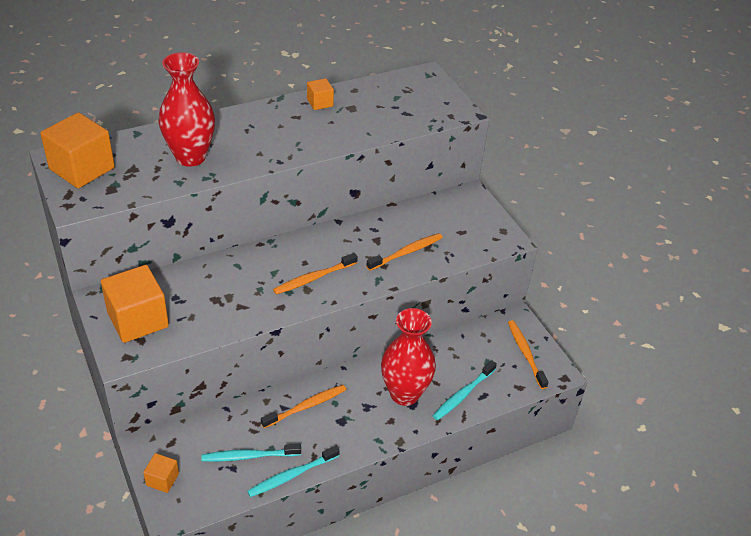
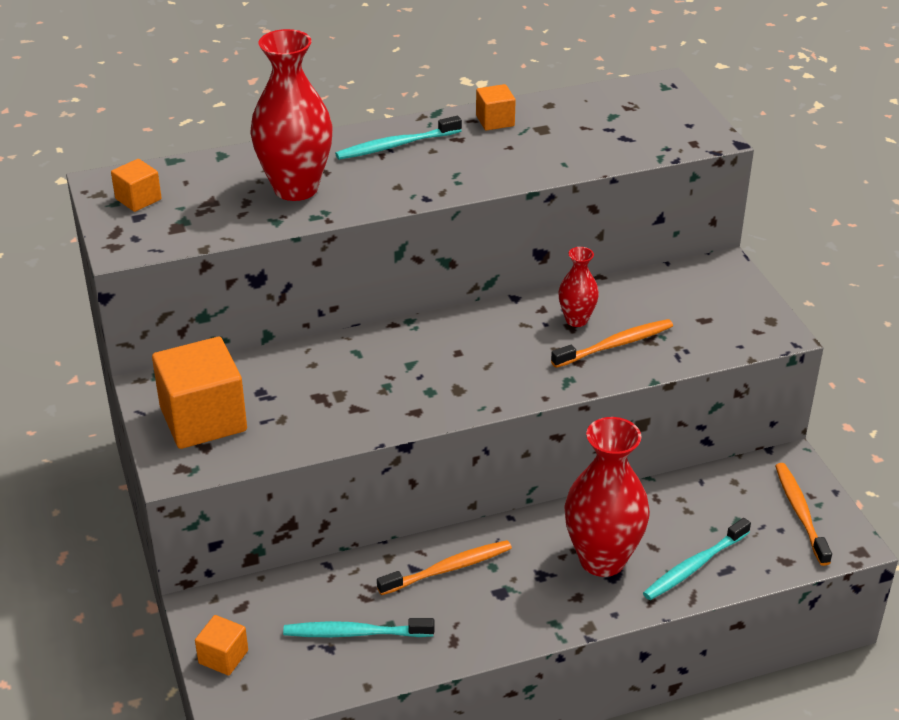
camera: 10 degrees right, 5 degrees down
(82, 168) = (138, 199): orange cube -> orange cube, size x0.50
(292, 475) = (417, 664): turquoise toothbrush -> turquoise toothbrush (396, 145)
(314, 278) = (470, 374): orange toothbrush -> none
(380, 235) = (576, 320): none -> red vase

